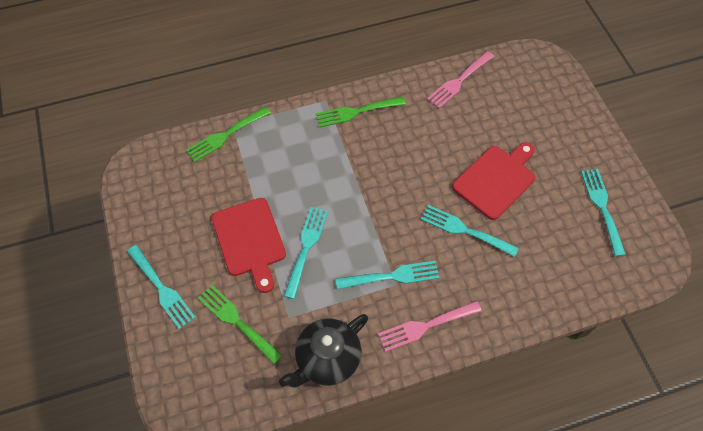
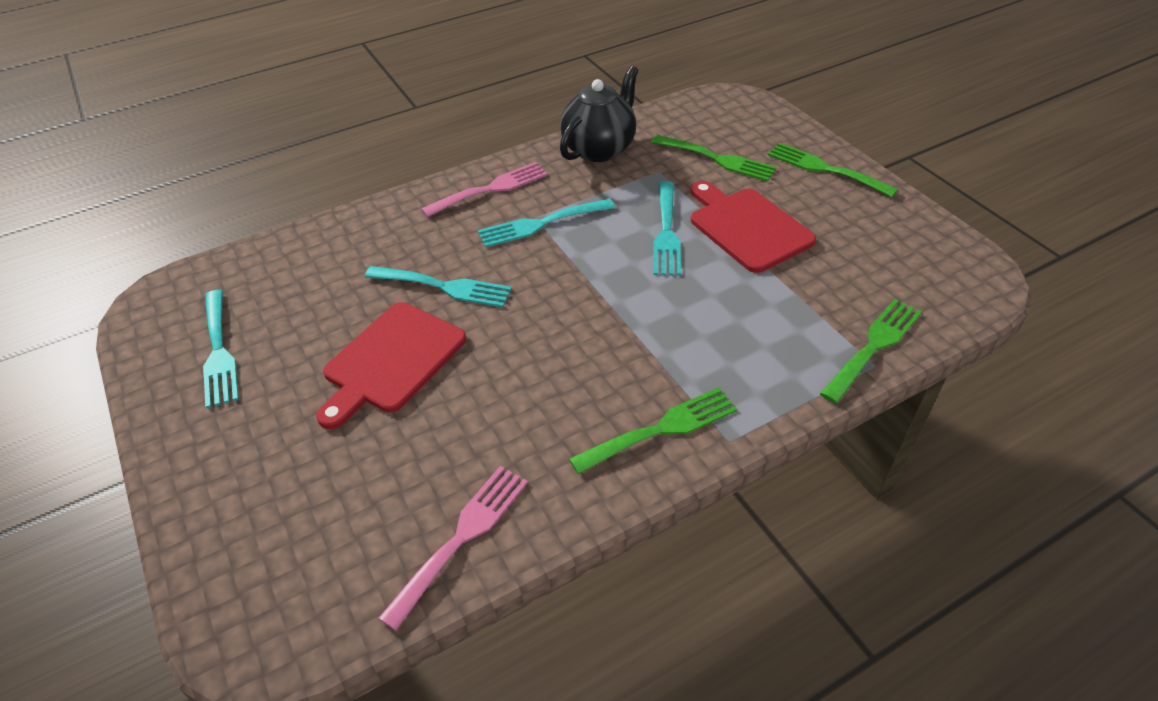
camera: 170 degrees right, 15 degrees down
(162, 289) = (825, 169): turquoise fork -> green fork

